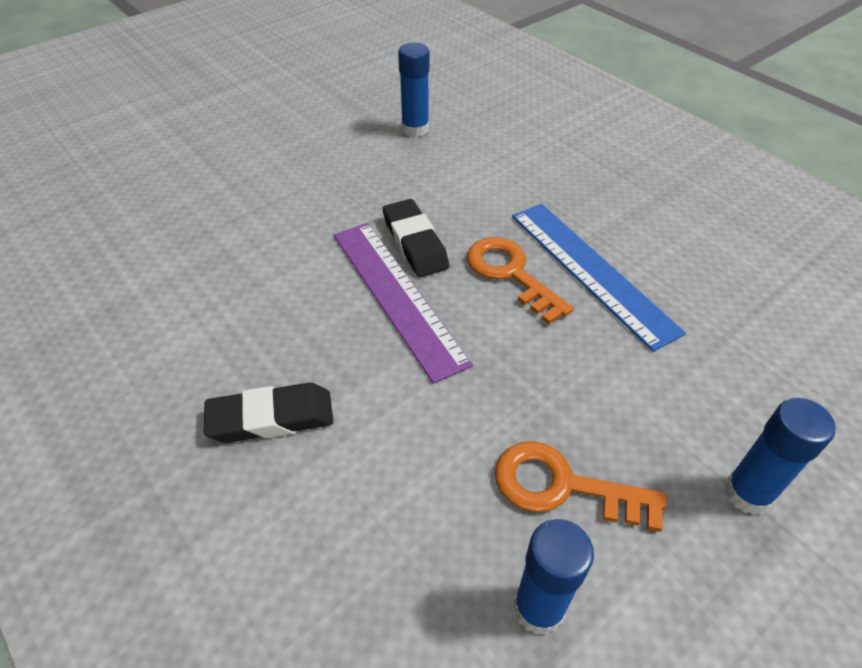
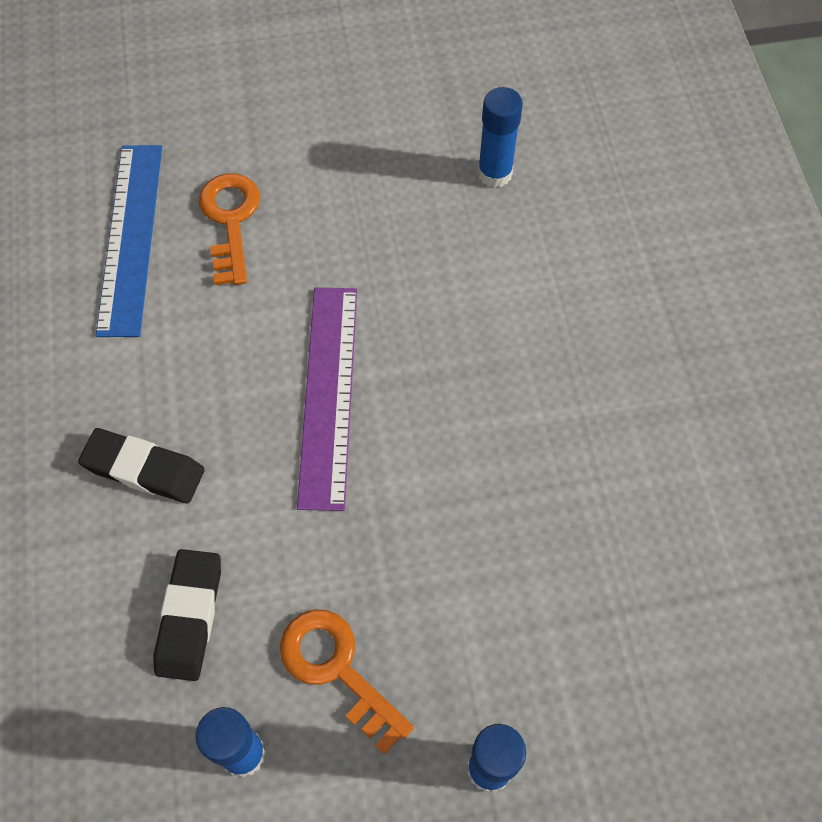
camera: 30 degrees right, 15 degrees up
(415, 243) = (388, 337): black eraser -> black eraser (190, 616)
(511, 274) = (456, 426): orange key -> orange key (230, 221)
(590, 271) = (539, 464): blue ruler -> blue ruler (130, 237)

